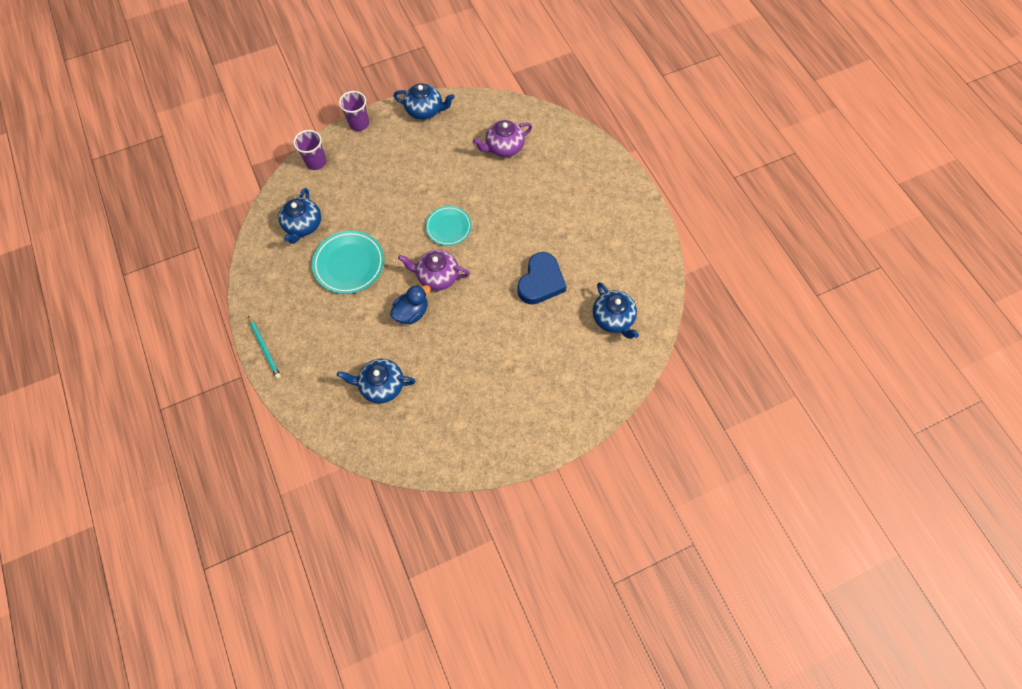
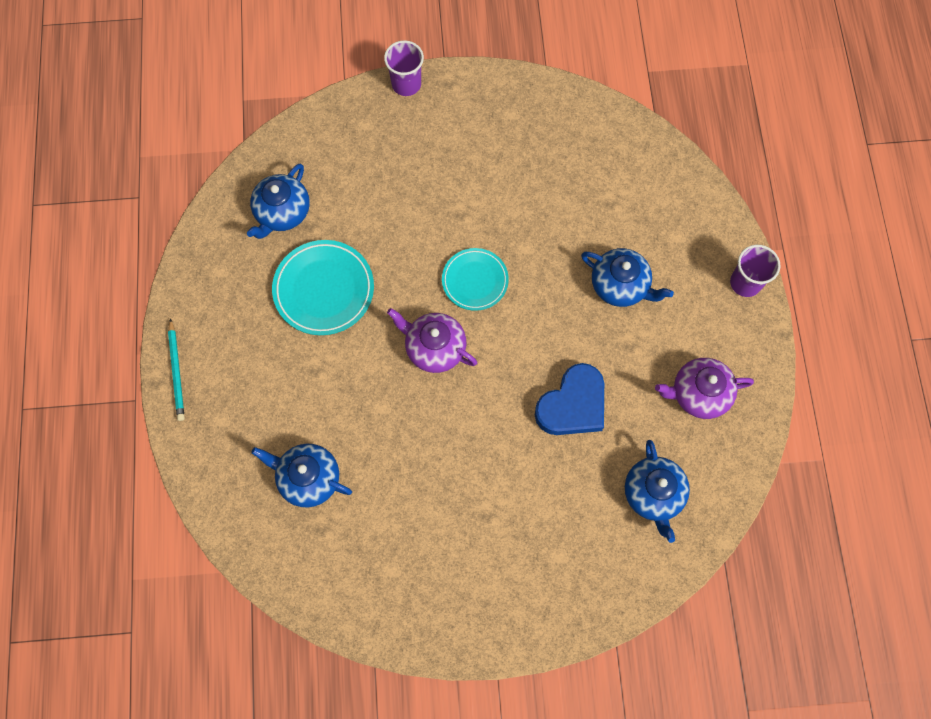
camera: 20 degrees right, 5 degrees up
(316, 162) = (329, 124): purple cup -> purple cup (745, 283)
(412, 312) = (382, 388): blue duck -> none
(425, 110) = (503, 92): blue teapot -> blue teapot (620, 285)
(504, 147) = (594, 185): purple teapot -> purple teapot (699, 393)

